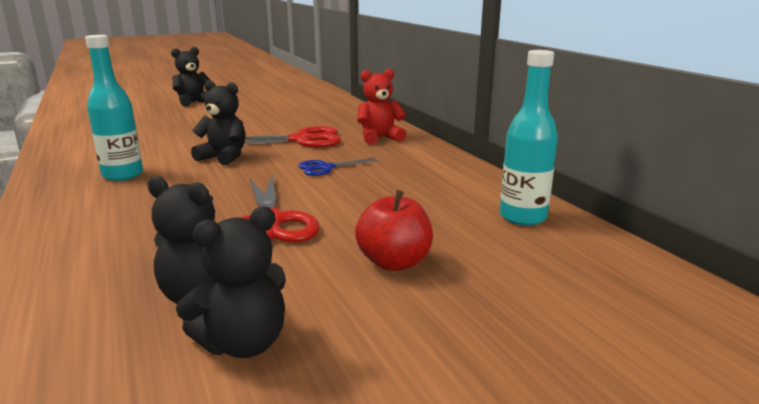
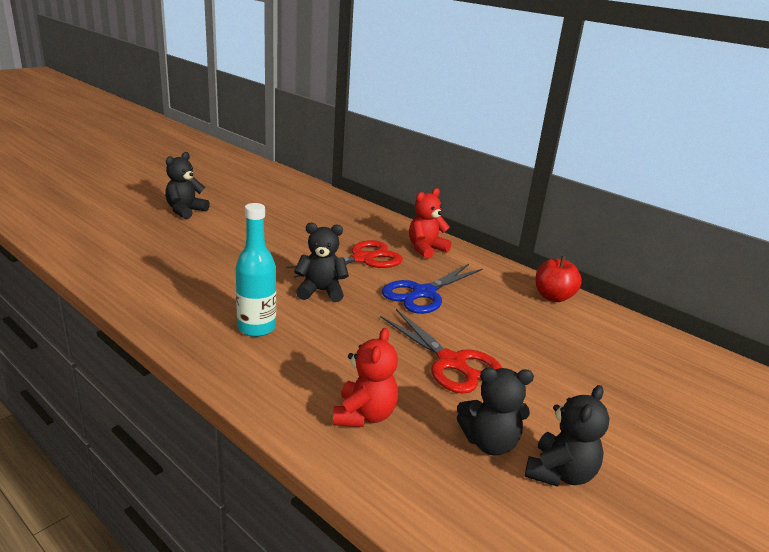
camera: 25 degrees left, 5 degrees up
(109, 249) = (364, 415): none -> red teddy bear
(326, 168) = (423, 293): blue scissors -> blue scissors, size x1.75
(394, 262) = (575, 385): red apple -> red apple (553, 297)
(523, 217) = (611, 327): turquoise bottle -> none

